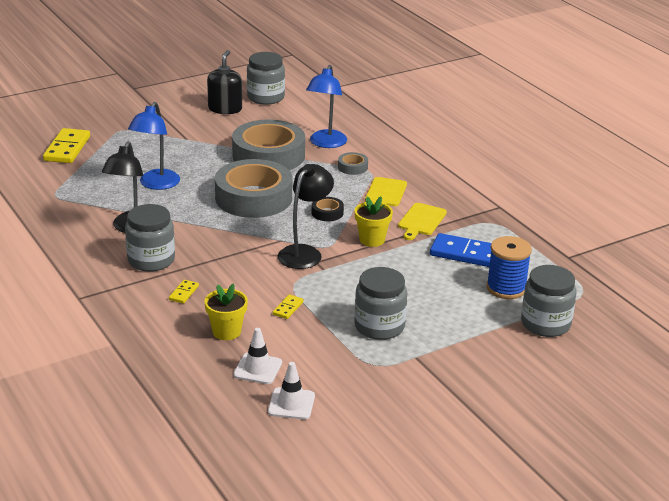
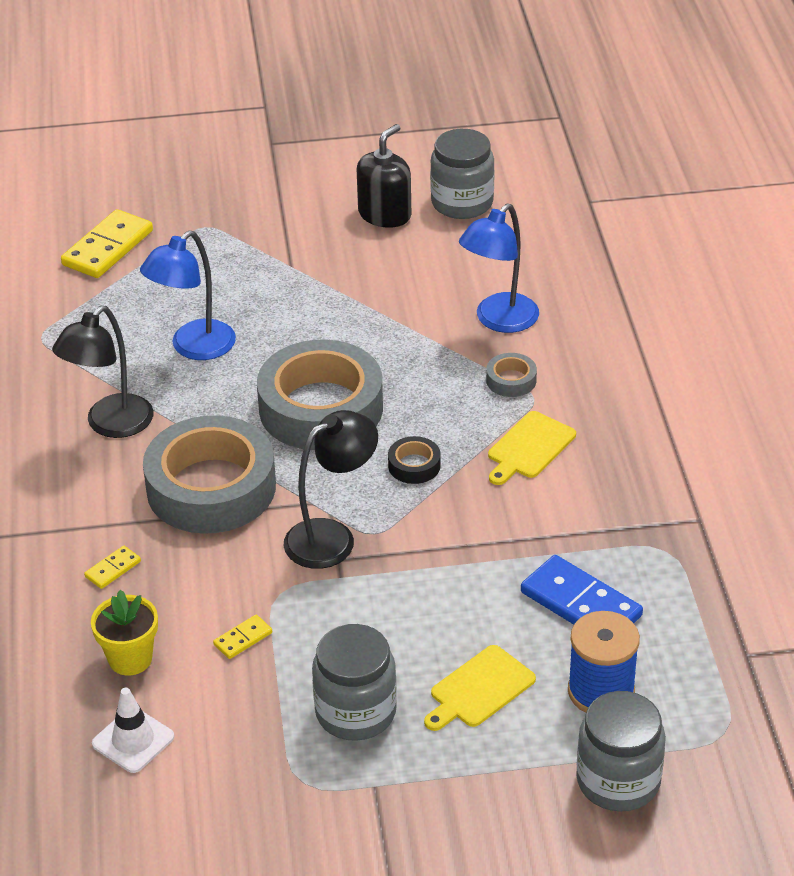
camera: 25 degrees right, 10 degrees up
(151, 260) = (103, 494): grey jar -> none
(268, 155) = (394, 326): grey tape -> grey tape (211, 487)
(291, 404) = (141, 819): white traffic cone -> none
(372, 240) = (450, 537): yellow flower pot -> none
(421, 221) = (552, 517): yellow cutting board -> yellow cutting board (479, 689)

